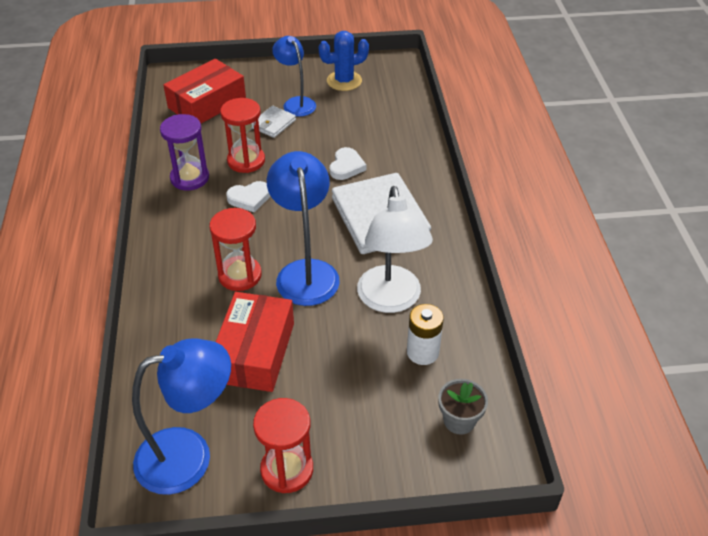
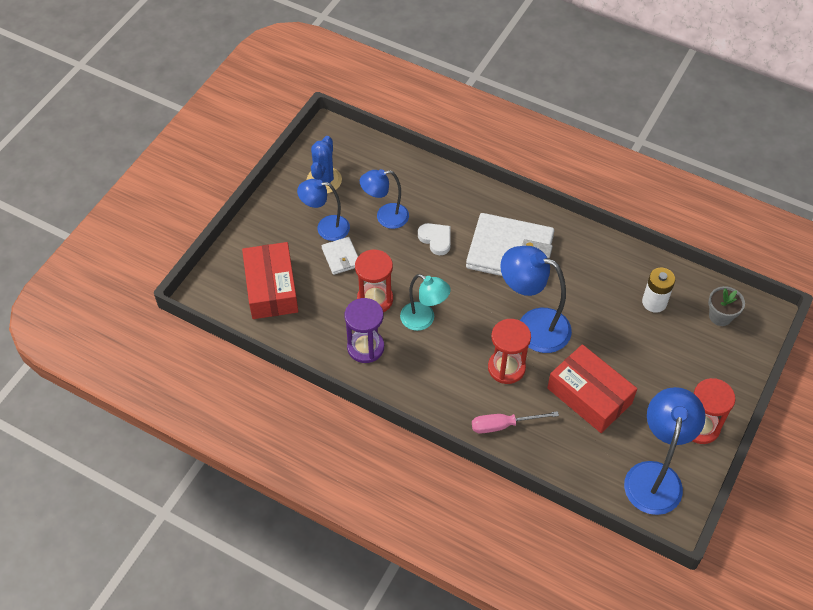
camera: 55 degrees left, 10 degrees up
(170, 303) = (503, 425): none -> pink screwdriver
(249, 198) = (424, 320): white heart -> turquoise lamp
(340, 128) = (385, 217): none -> blue lamp
(391, 300) = (596, 292): white lamp -> none

